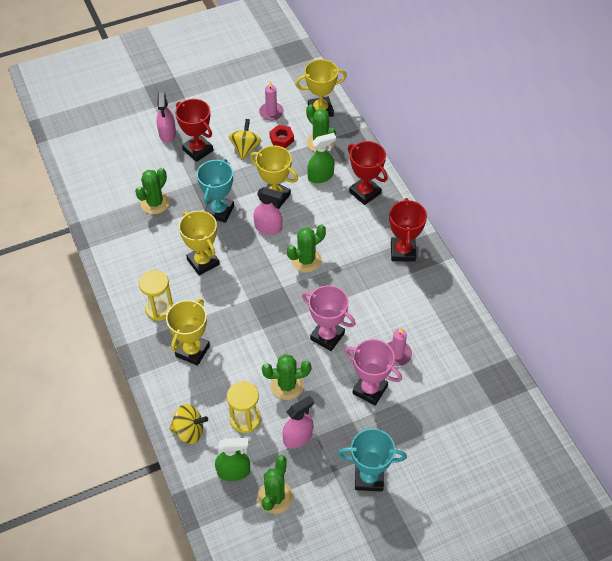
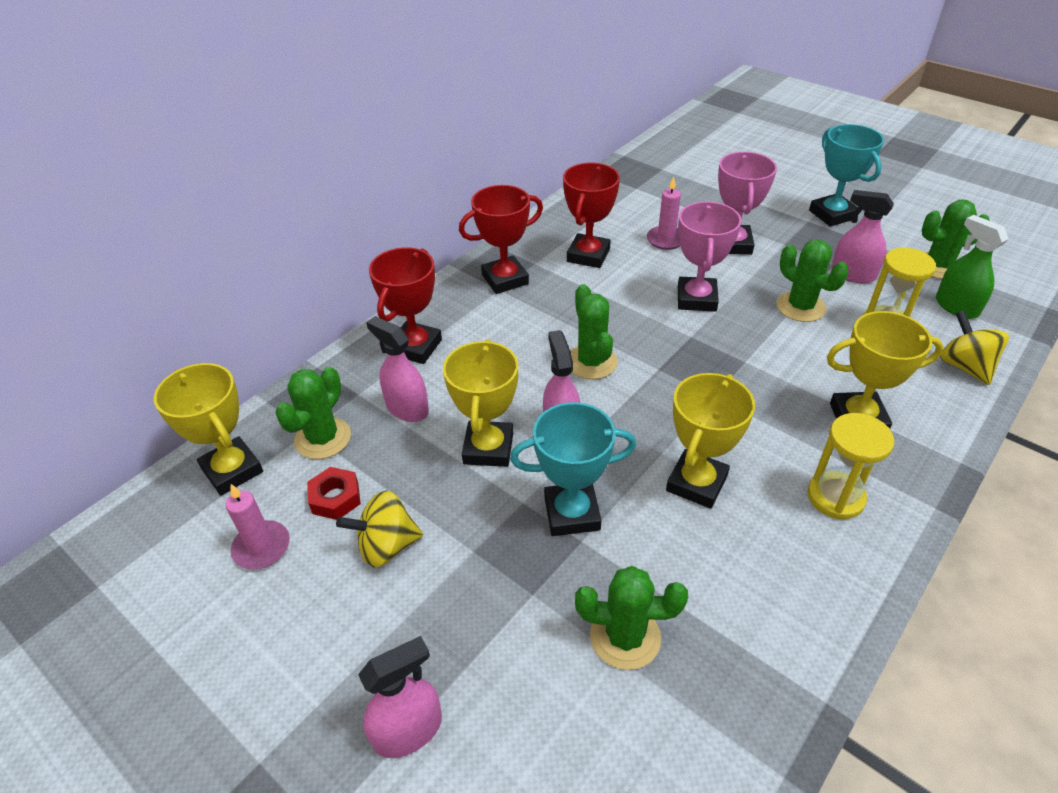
camera: 115 degrees left, 10 degrees down
(198, 150) = (431, 633): red trophy -> red trophy (588, 255)
(306, 260) = (591, 362): green cactus -> green cactus turned 45 degrees clockwise
(320, 176) = (407, 408): green spray bottle -> pink spray bottle

